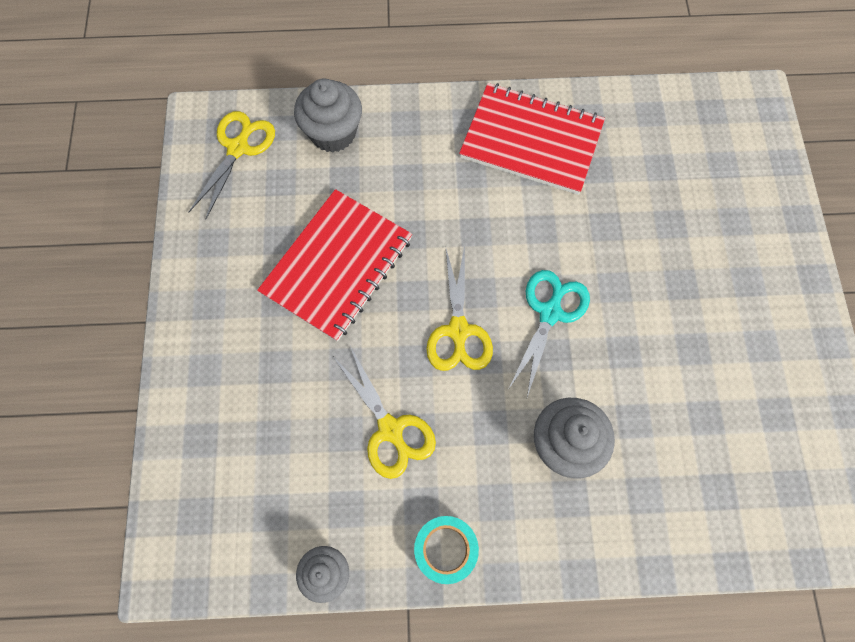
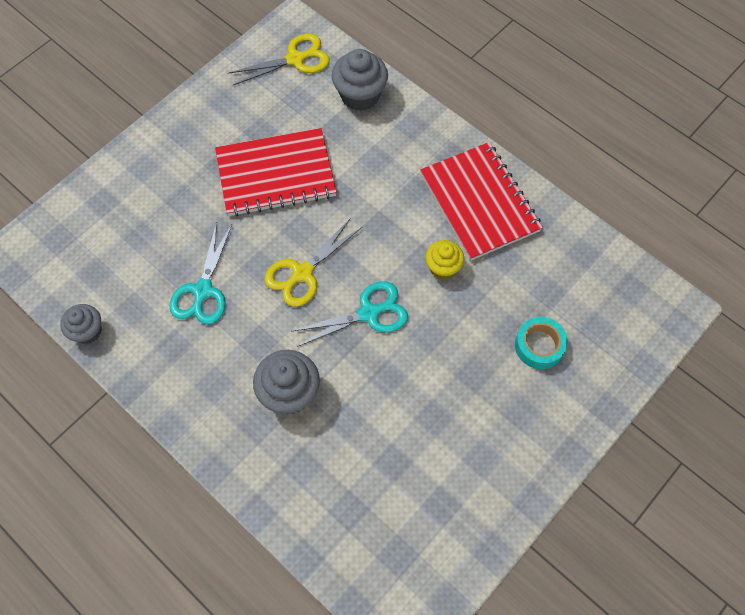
camera: 45 degrees right, 5 degrees down
(391, 430) = (202, 291): yellow scissors -> turquoise scissors
(445, 549) = (159, 381): turquoise tape -> turquoise tape (539, 346)
(563, 220) = (443, 267): none -> yellow cupcake

